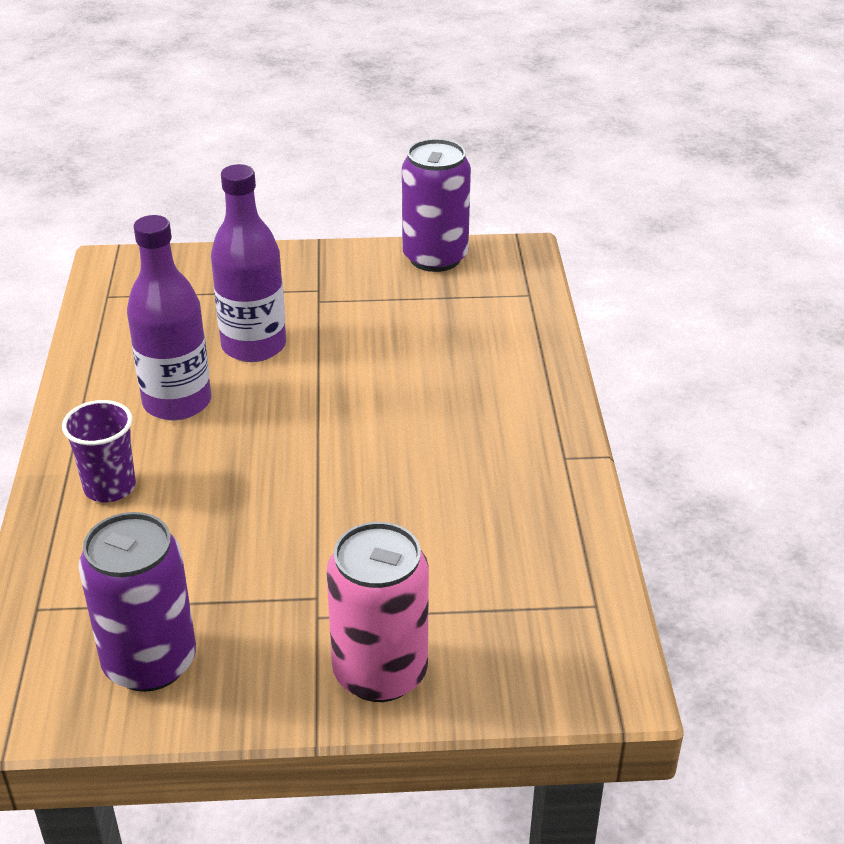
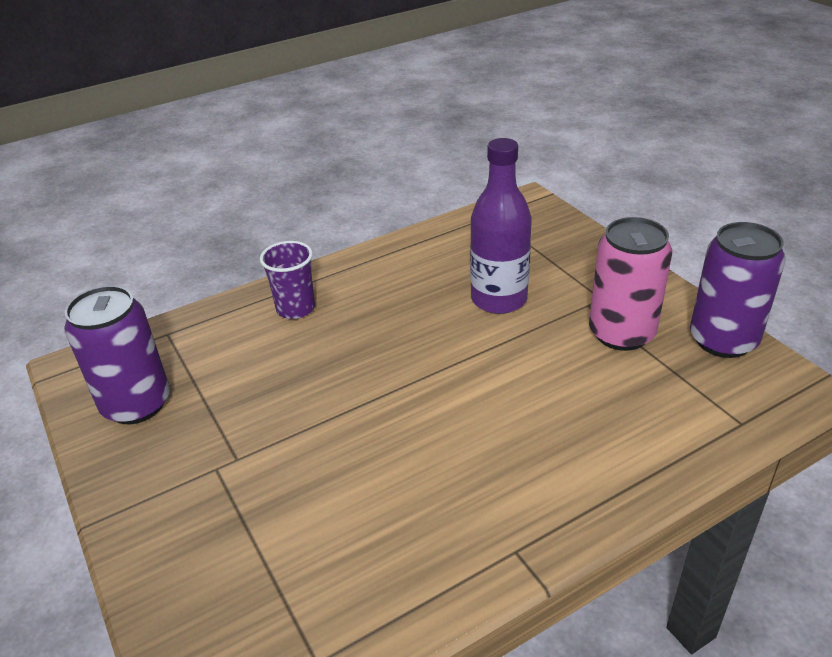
camera: 65 degrees right, 0 degrees up
(177, 402) = (404, 295): purple bottle -> none
(380, 672) = (168, 533): pink can -> pink can (621, 333)

